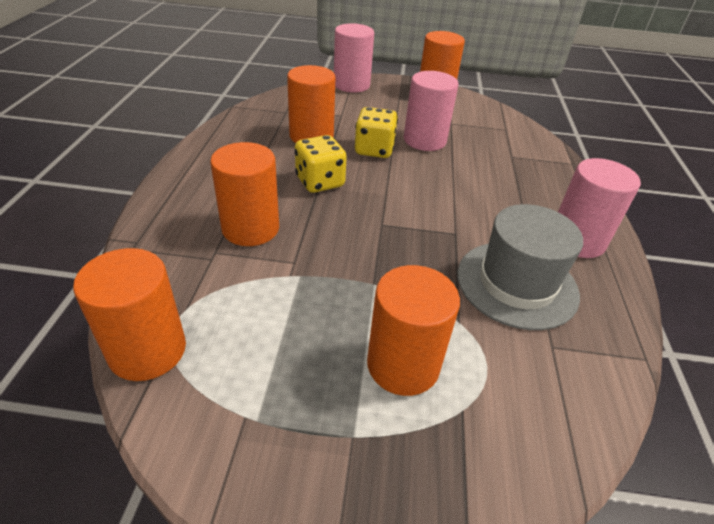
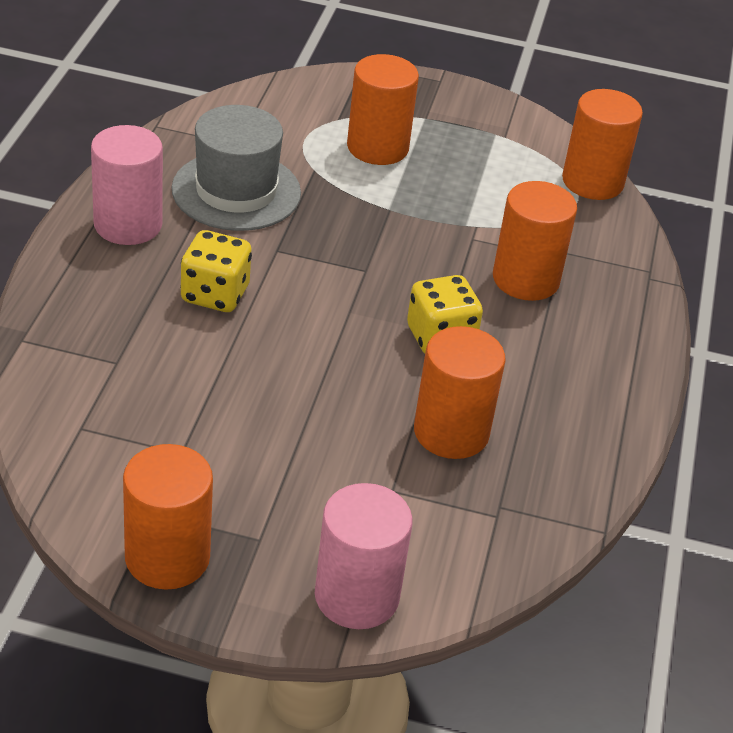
camera: 175 degrees left, 0 degrees up
(374, 150) = (348, 393): yellow dice -> yellow dice (215, 294)
(424, 140) = (253, 408): pink cylinder -> none

